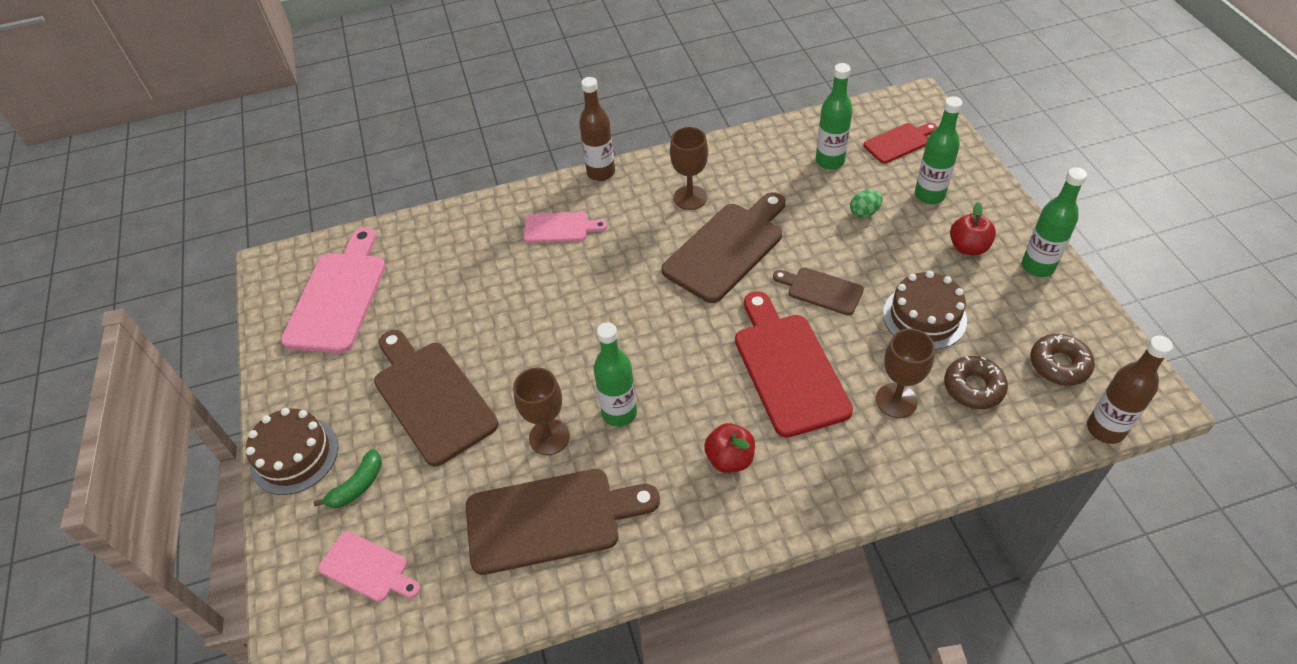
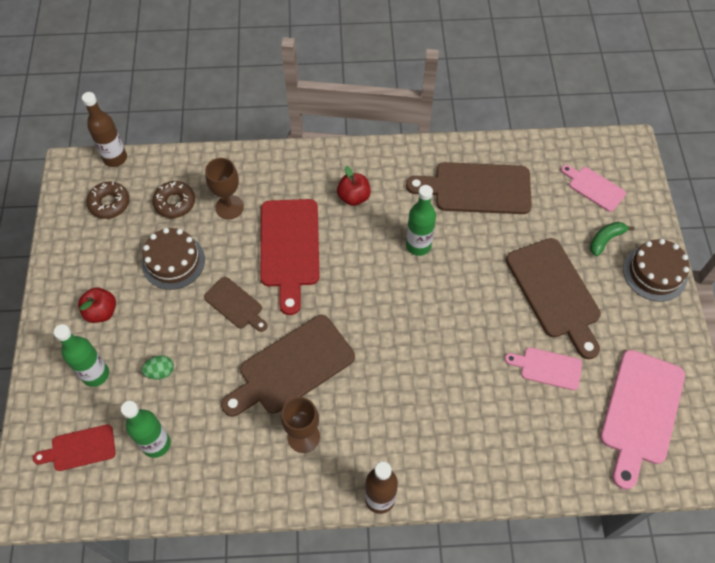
camera: 170 degrees left, 10 degrees up
(549, 437) = (470, 241): brown goblet -> none
(560, 228) = (433, 435): pink cutting board -> pink cutting board (547, 368)
(1037, 266) = (64, 280): green bottle -> none

